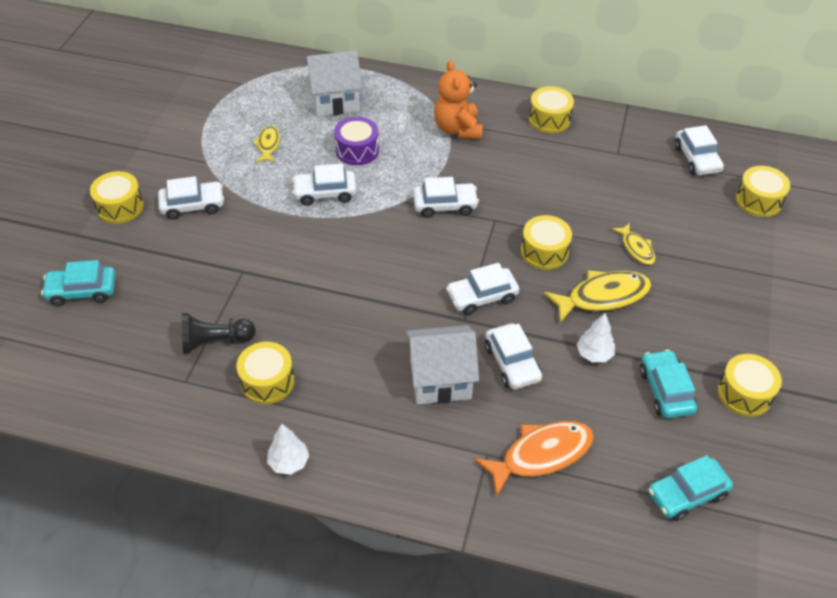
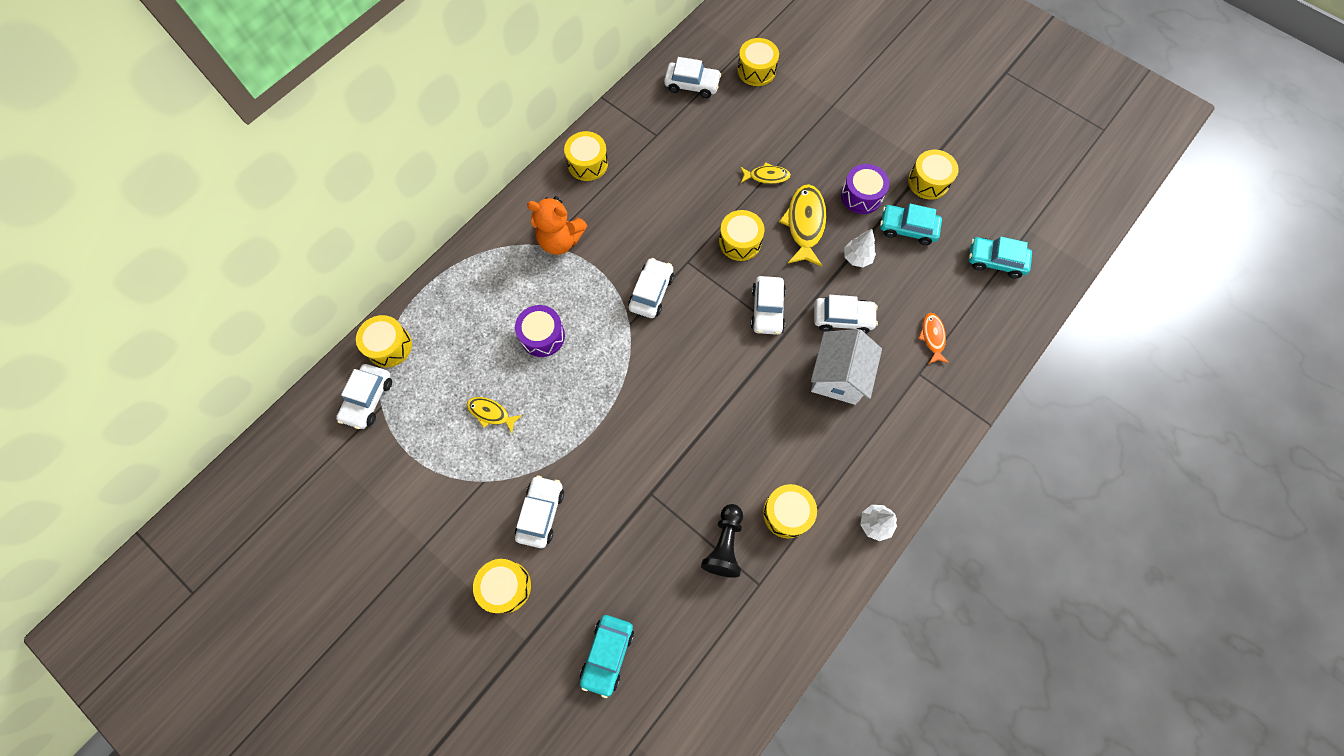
camera: 65 degrees left, 20 degrees up
(297, 69) = (389, 346): none -> yellow drum
(325, 193) = (585, 385): white car -> white car (368, 399)
(335, 101) = (460, 328): white house -> none
(541, 455) = (932, 337): orange fish -> orange fish, size x0.56
(675, 335) = (861, 196): none -> purple drum
(687, 494) = (995, 261): turquoise car -> turquoise car turned 105 degrees clockwise

